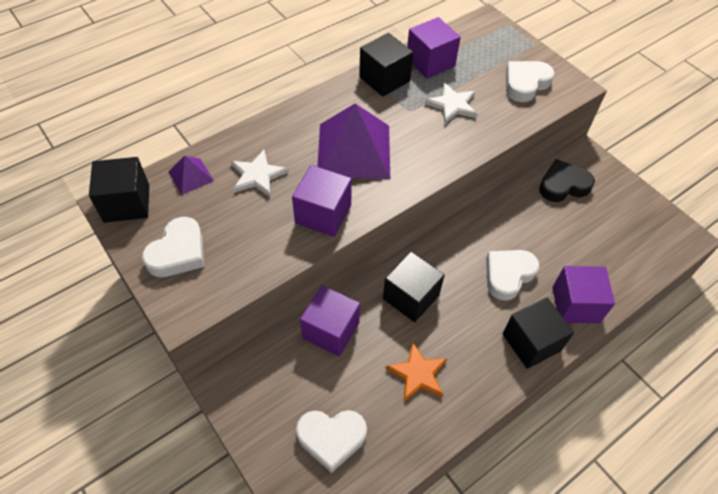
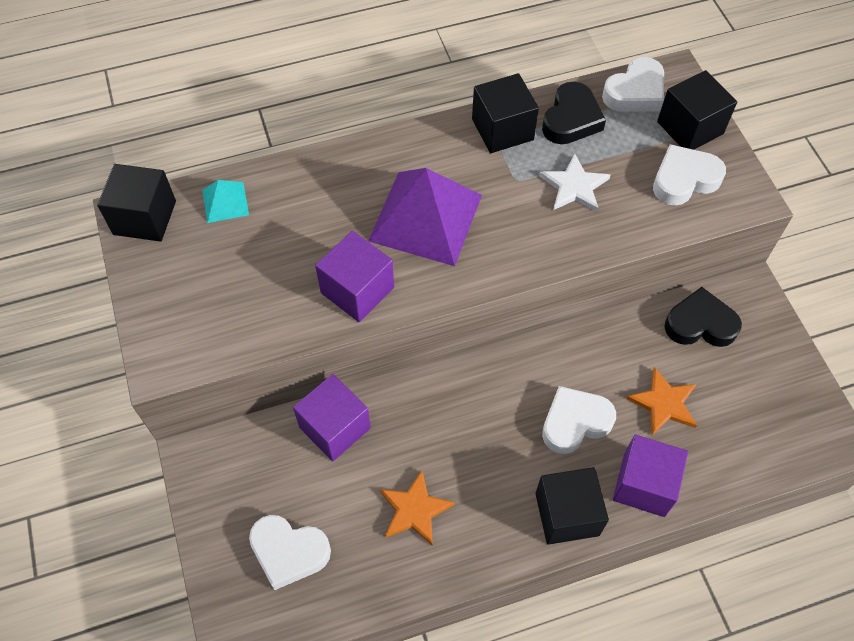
camera: 20 degrees right, 5 degrees up
(178, 252) = (180, 293): white heart -> white heart (635, 92)
(191, 176) = (225, 202): purple pyramid -> turquoise pyramid
(257, 175) = (300, 221): white star -> none
(411, 297) = (444, 415): black cube -> black cube (690, 128)
(430, 62) = (571, 119): purple cube -> black heart
(563, 244) = (664, 403): none -> orange star

